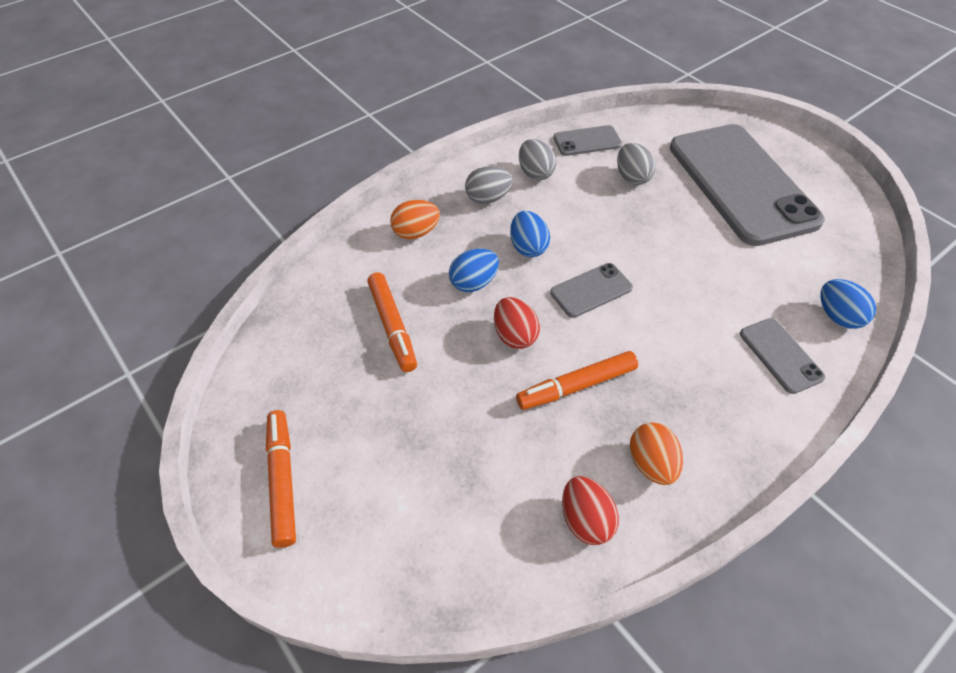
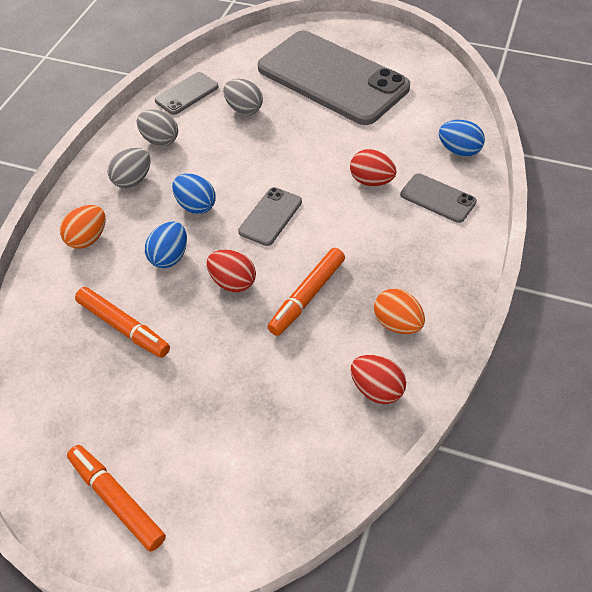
camera: 30 degrees left, 0 degrees up
(717, 303) = (371, 181): none -> red egg

